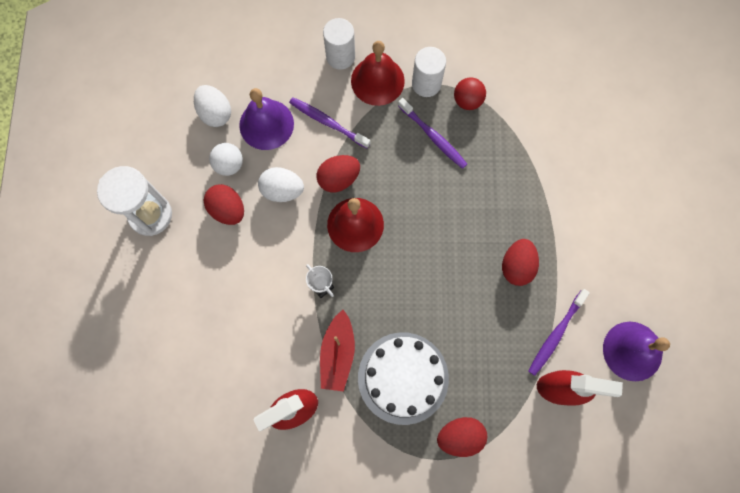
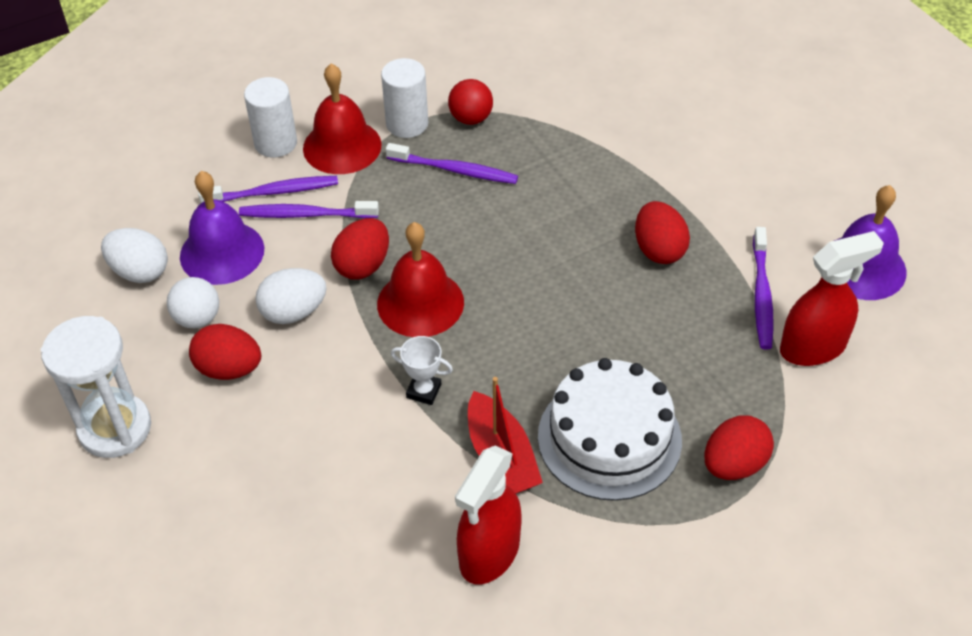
camera: 30 degrees left, 25 degrees down
(318, 95) = (273, 192): none -> purple toothbrush

